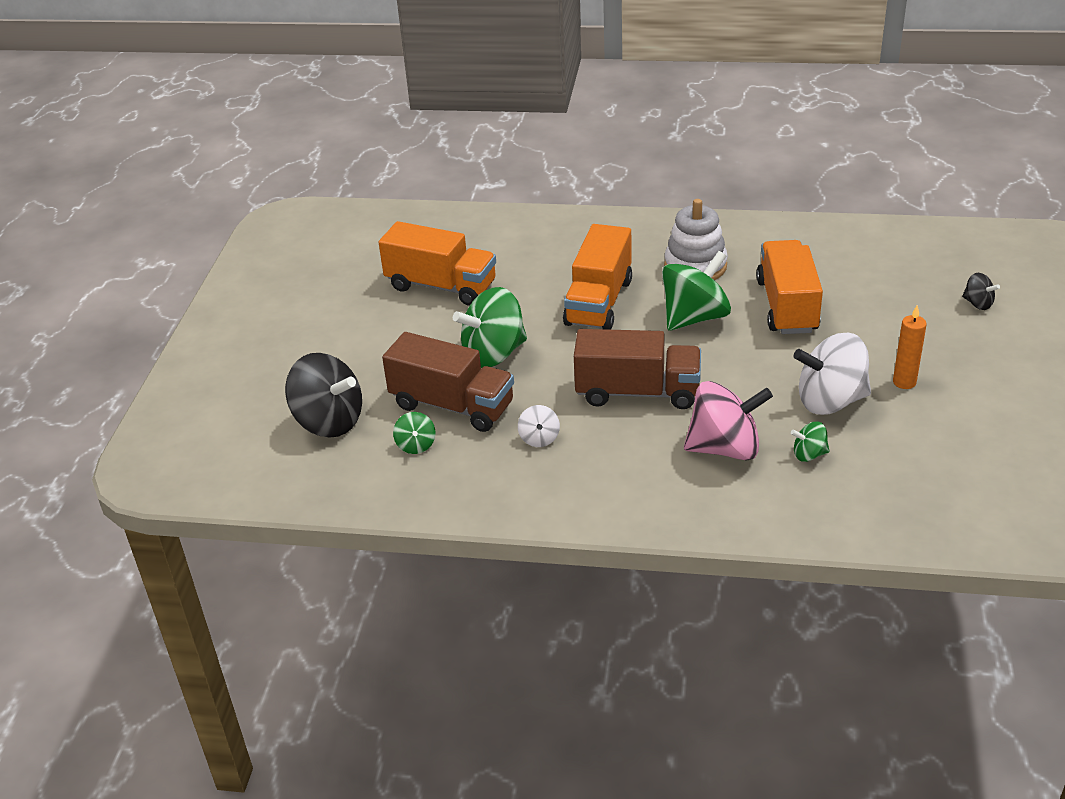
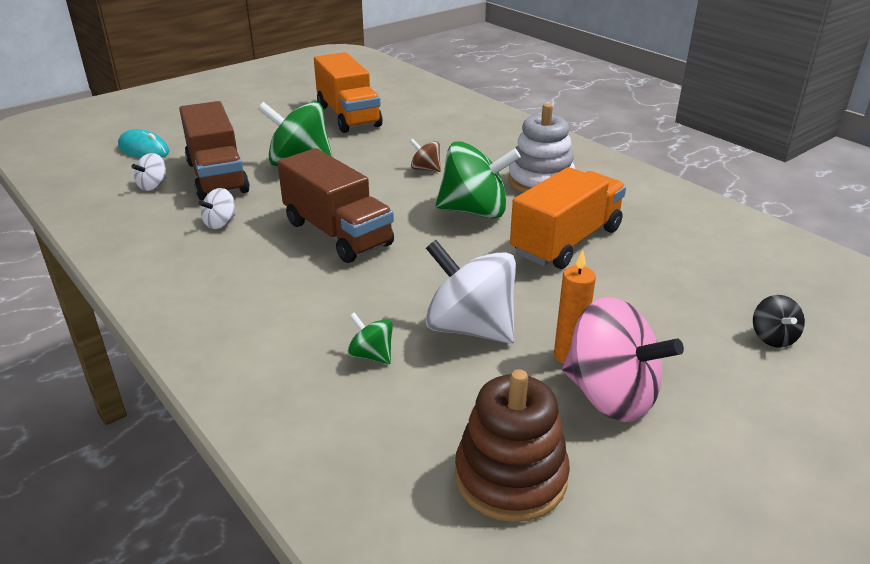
camera: 40 degrees right, 5 degrees down
(329, 421) = (144, 149): black spinning top -> turquoise mouse
(416, 445) = (153, 185): green spinning top -> white spinning top
(599, 302) = (425, 169): orange truck -> brown spinning top
(725, 448) = (318, 307): pink spinning top -> pink spinning top (610, 395)
(977, 464) = (510, 477): none -> brown stacking toy

